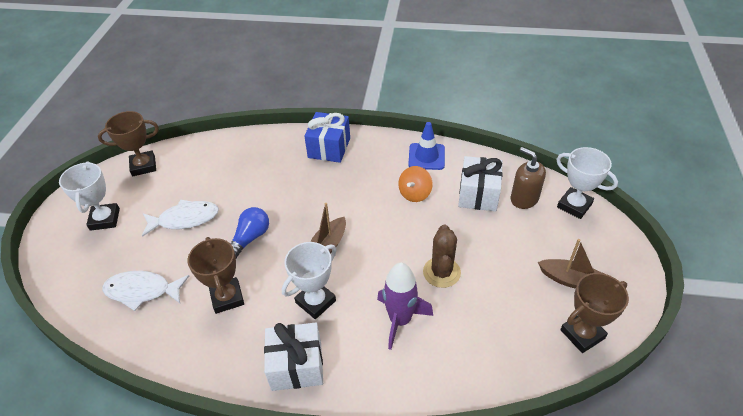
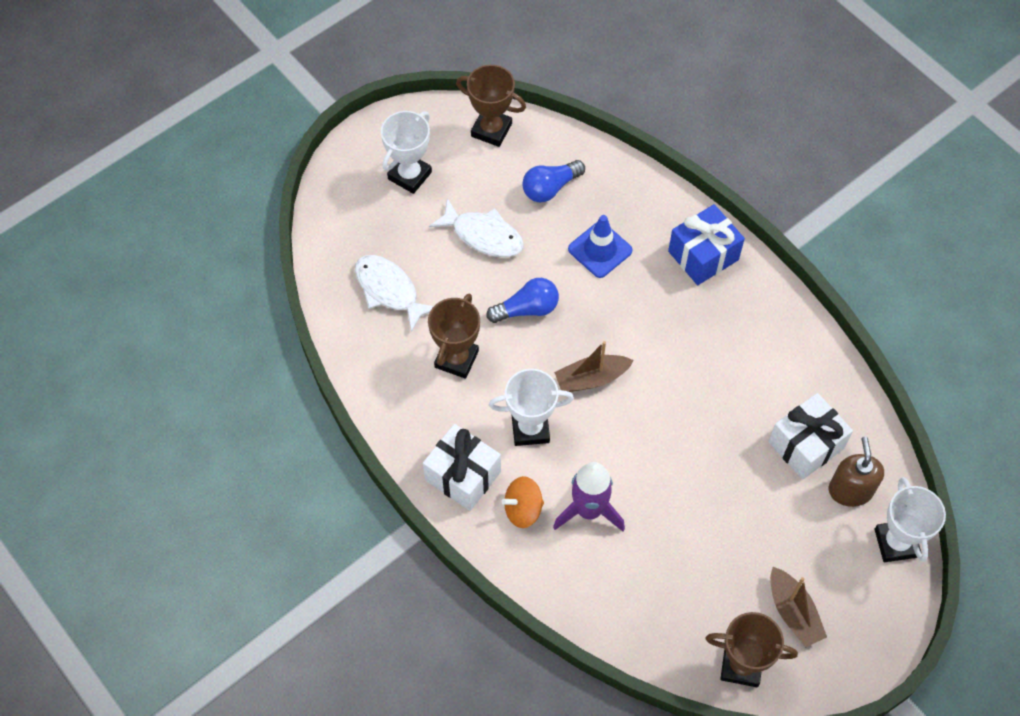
camera: 40 degrees right, 15 degrees up
(208, 171) = (550, 188): none -> blue light bulb
(415, 193) = (738, 389): orange spinning top -> orange spinning top (523, 509)
(426, 157) = (800, 352): blue traffic cone -> blue traffic cone (600, 250)
(441, 272) = (674, 497): brown cactus -> none

